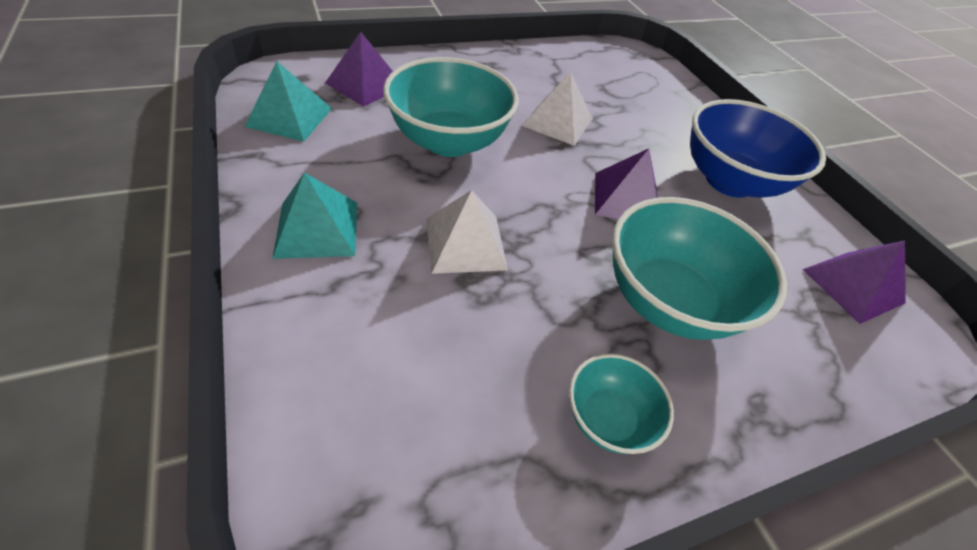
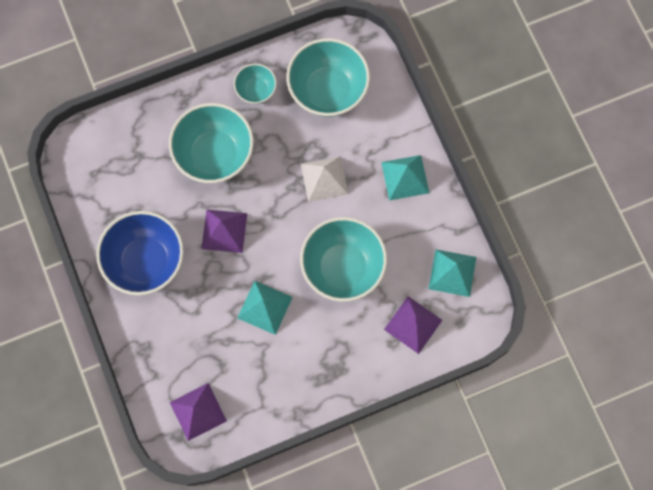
camera: 175 degrees left, 25 degrees up
(440, 403) = (328, 90): none -> turquoise bowl
(557, 122) = (264, 307): white pyramid -> turquoise pyramid
(853, 286) = (98, 179): purple pyramid -> purple pyramid (198, 411)

